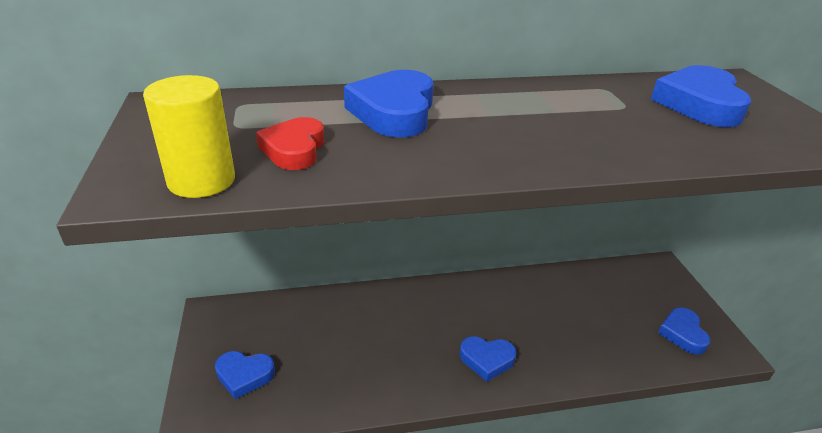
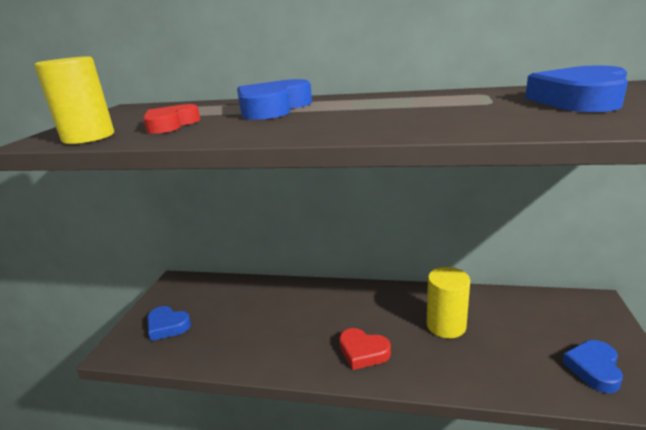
camera: 25 degrees right, 10 degrees down
(487, 360) = (363, 352): blue heart -> red heart
(549, 314) = (446, 325): none -> yellow cylinder

